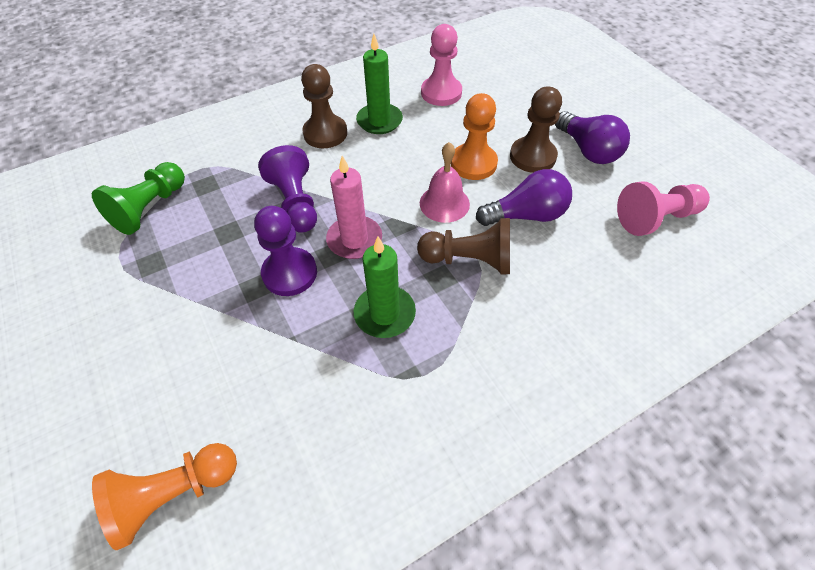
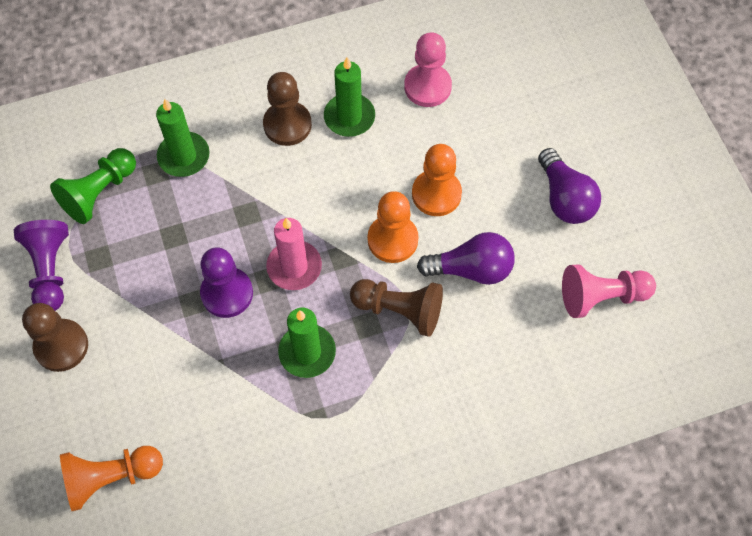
camera: 10 degrees right, 10 degrees up
(232, 169) = (184, 156): none -> green candle
(295, 203) = (243, 212): purple pawn -> purple pawn (50, 270)
(444, 203) = (392, 240): pink bell -> orange pawn
(532, 156) = (502, 196): brown pawn -> brown pawn (61, 346)

